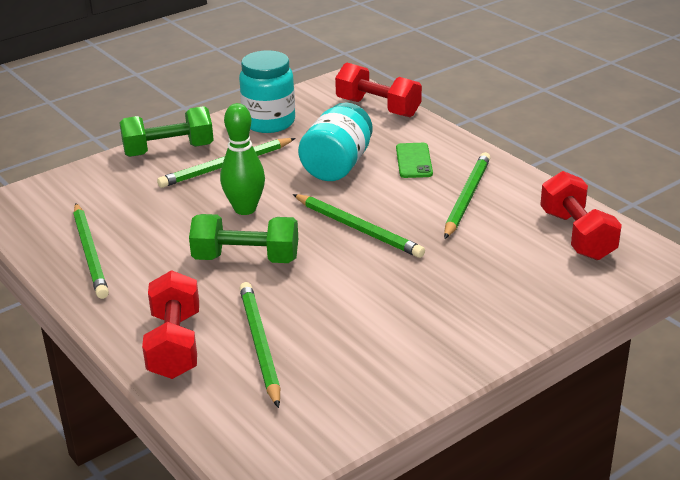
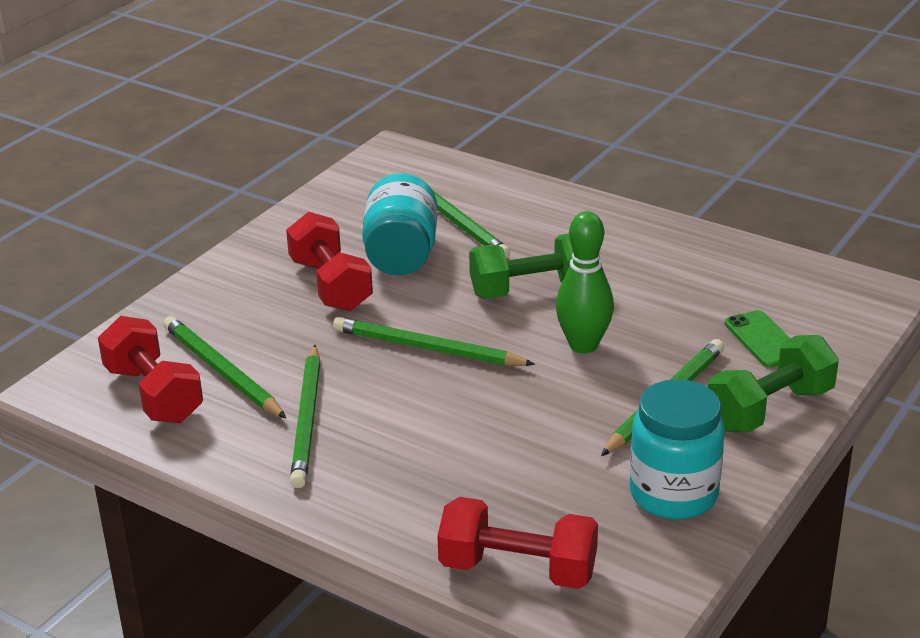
camera: 160 degrees right, 0 degrees up
(90, 253) = (705, 262): green pencil -> green pencil (221, 371)
(175, 345) = (532, 206): red dumbbell -> red dumbbell (330, 285)
(337, 166) = (511, 434): turquoise jar -> turquoise jar (401, 255)
(414, 161) = (405, 466): green phone -> green phone (763, 340)

